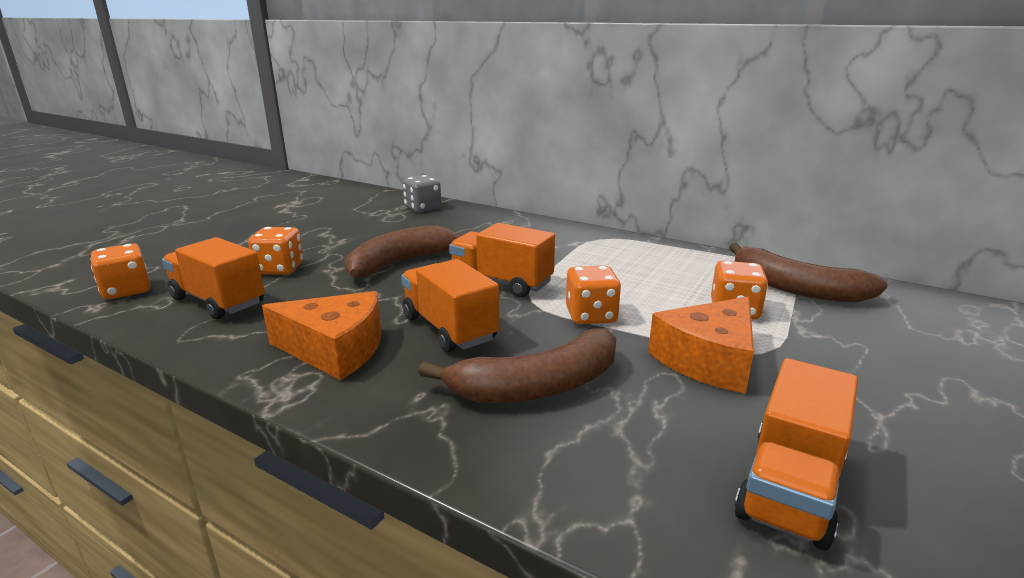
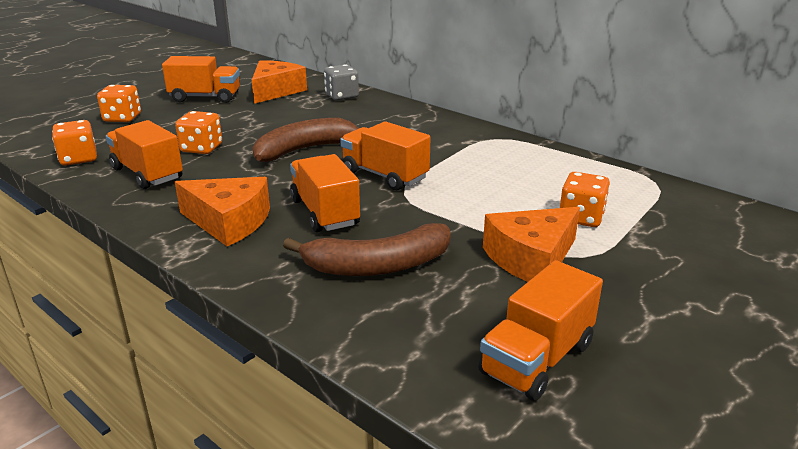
camera: 10 degrees right, 5 degrees up
(272, 217) = (205, 97): none -> orange truck
(349, 207) = (275, 91): none -> orange cheese
(591, 316) = (449, 211): orange dice -> orange dice (122, 118)
(795, 288) = (653, 202): brown banana -> none

